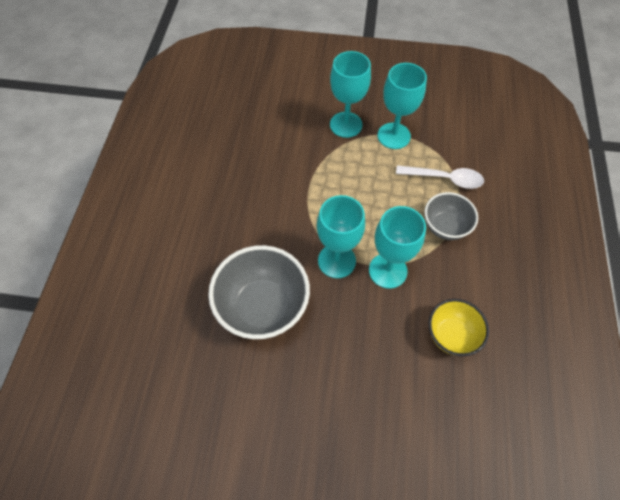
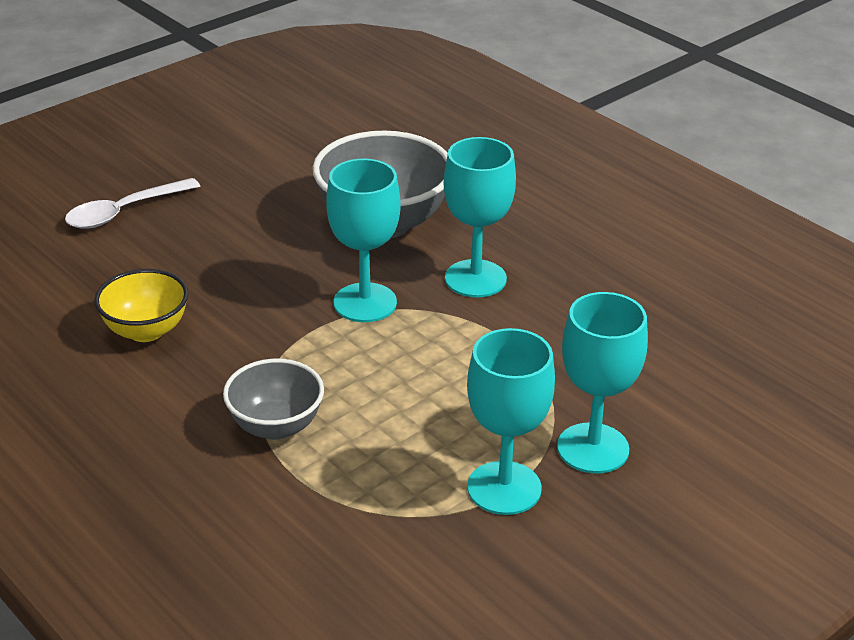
camera: 130 degrees right, 25 degrees down
(388, 271) = (292, 334): turquoise goblet -> turquoise goblet (475, 279)
(444, 179) = (350, 486): white spoon -> white spoon (124, 212)

